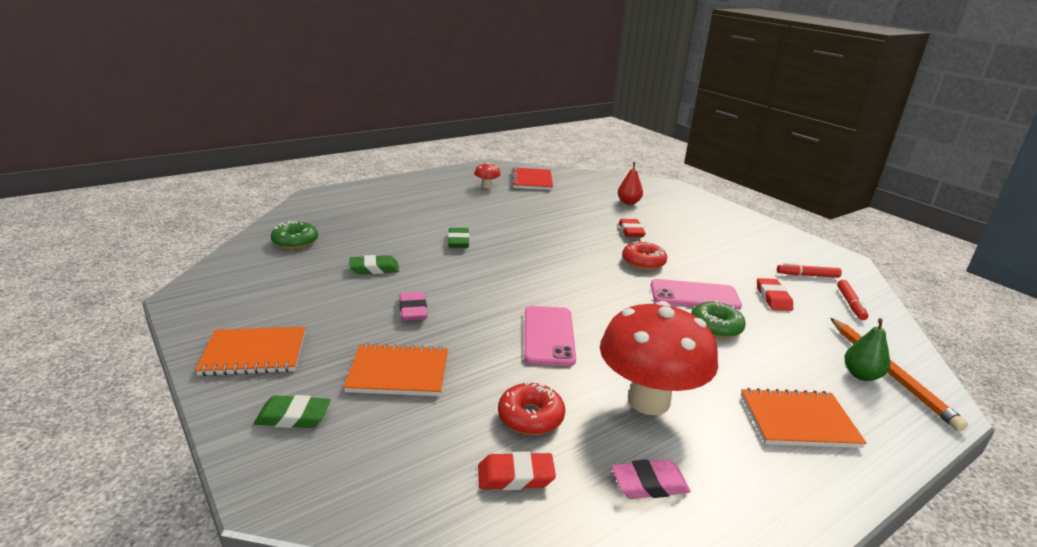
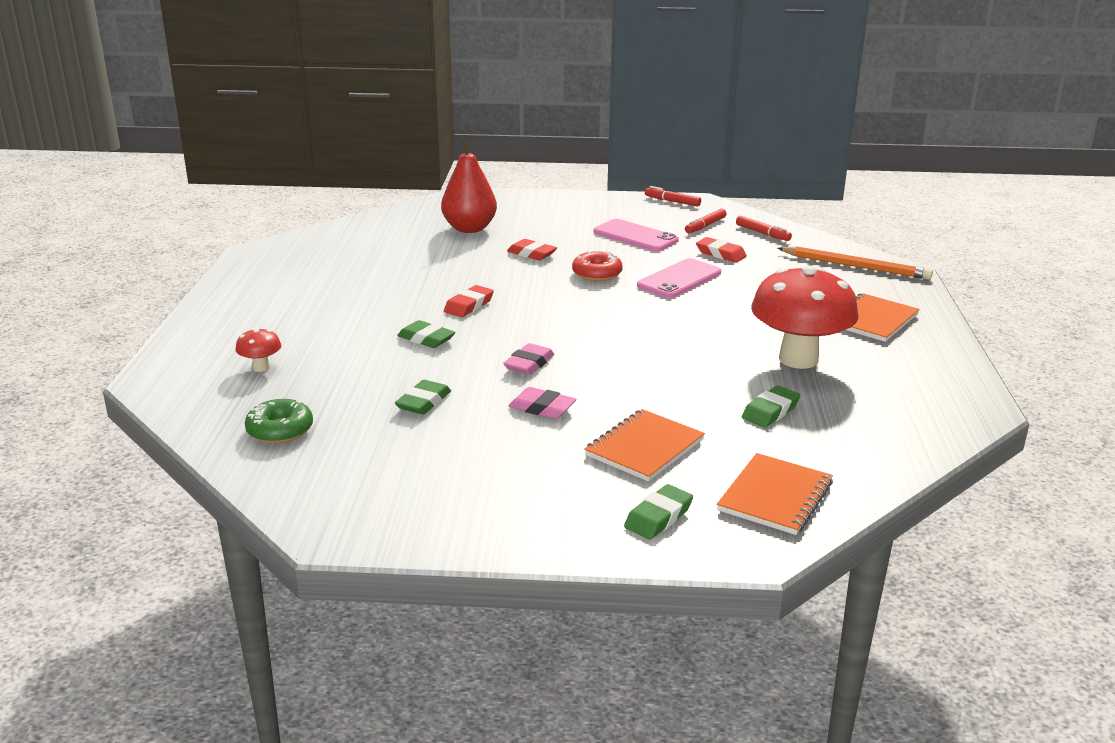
camera: 50 degrees left, 0 degrees up
(254, 353) = (521, 514): orange notebook -> orange notebook (775, 496)
(487, 186) = (309, 277): red mushroom -> red mushroom (261, 367)
(515, 476) = (833, 442): red eraser -> red eraser (469, 305)
(530, 417) = (770, 411): red donut -> green eraser
(532, 180) = (335, 249): red notebook -> none
(548, 336) = (666, 362): pink phone -> pink phone (635, 236)
(628, 202) = (469, 229): red pear -> red pear, size x1.74
(649, 484) = (886, 397): pink eraser -> pink eraser (529, 364)
(716, 327) = (734, 293): green donut -> none
(818, 249) = (672, 201): none -> red marker
(861, 375) = (847, 276): green pear -> none

